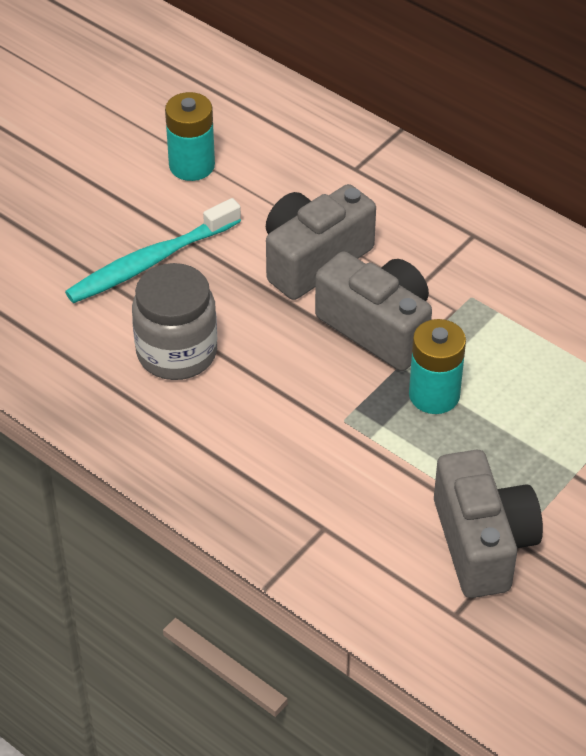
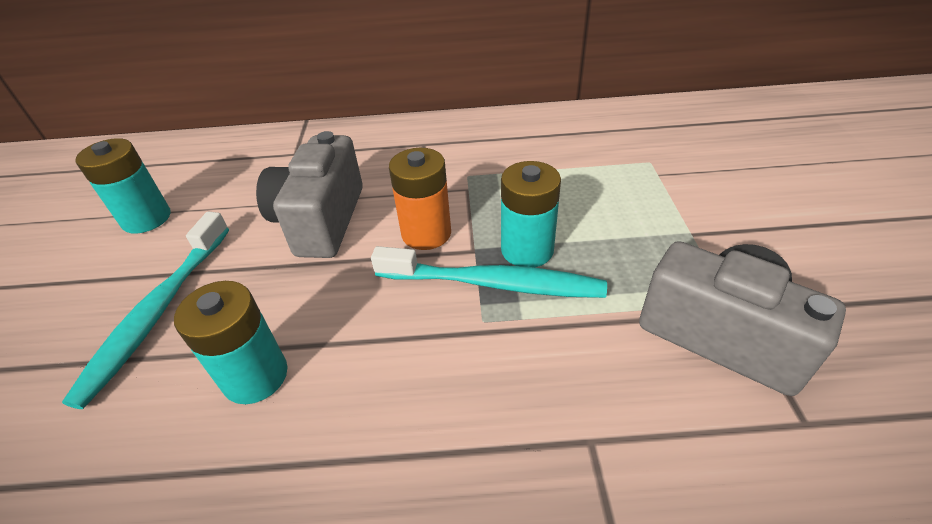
camera: 40 degrees left, 5 degrees down
(177, 352) = (255, 376): grey jar -> turquoise battery
(378, 328) = (426, 233): grey camera -> orange battery
(380, 401) = (493, 283): none -> turquoise toothbrush

